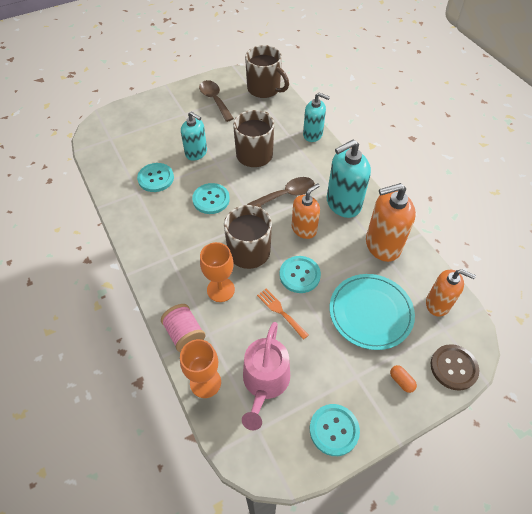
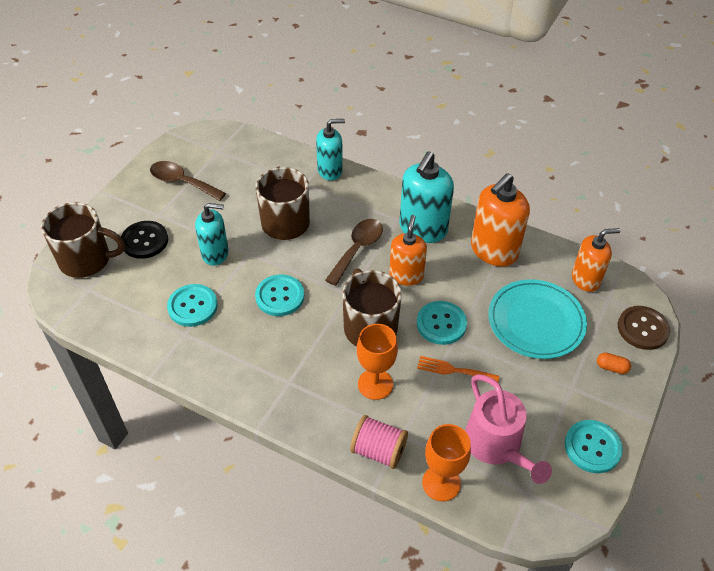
camera: 35 degrees left, 5 degrees down
(163, 125) = (145, 241): none -> black button
(264, 89) = (231, 143): brown mug -> brown mug (86, 260)

